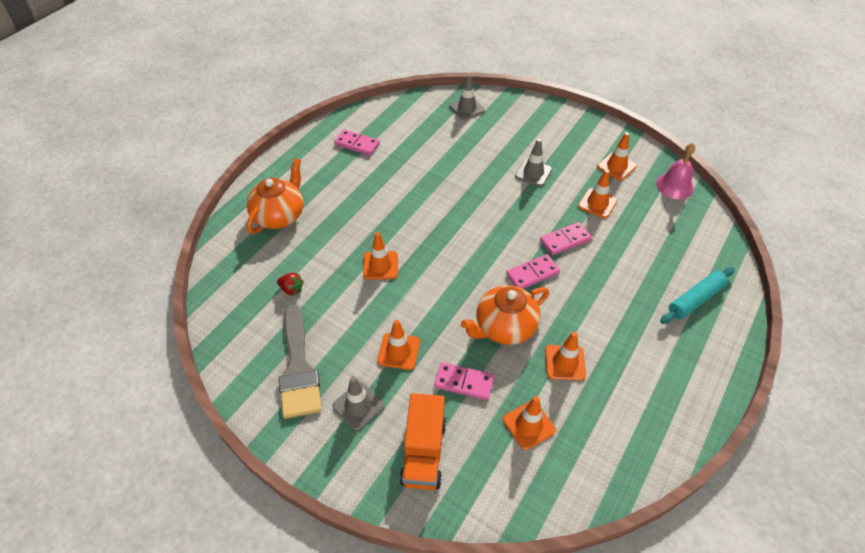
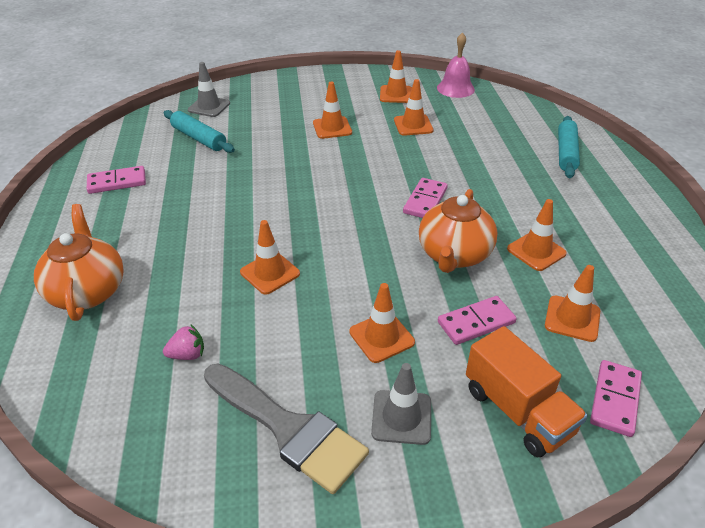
camera: 40 degrees left, 10 degrees down
(291, 289) = (187, 354): red strawberry -> pink strawberry
(435, 134) = (199, 138): none -> turquoise rolling pin
(533, 173) = (332, 128): grey traffic cone -> orange traffic cone
(565, 240) = (420, 163): pink domino -> pink domino (614, 399)

